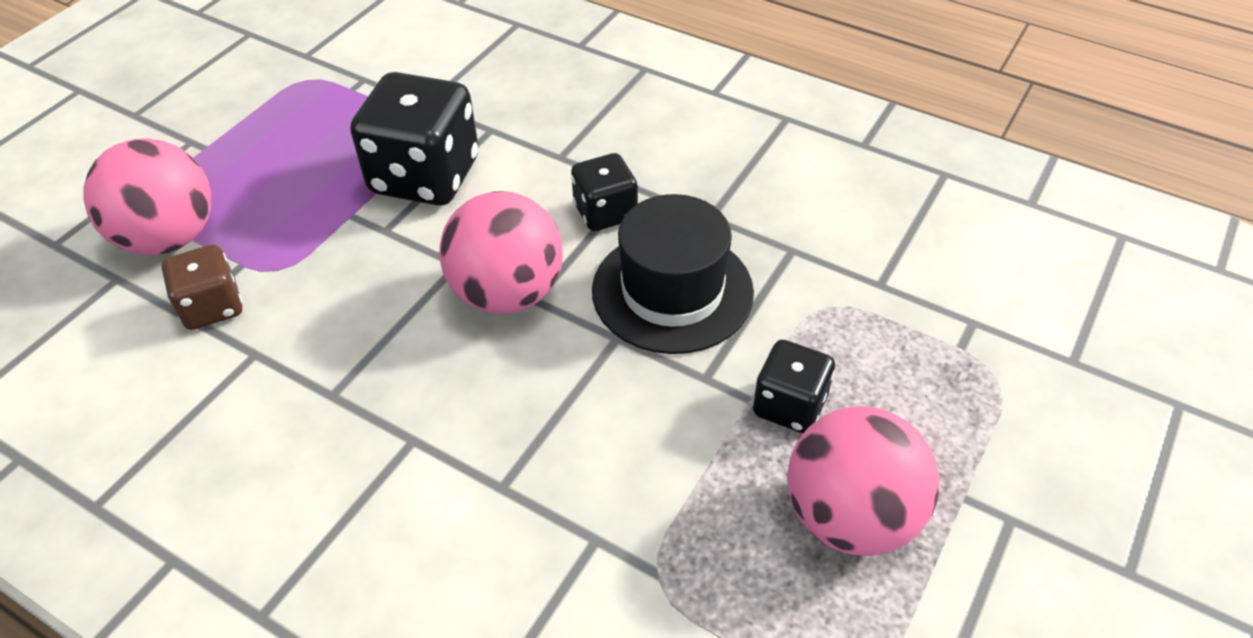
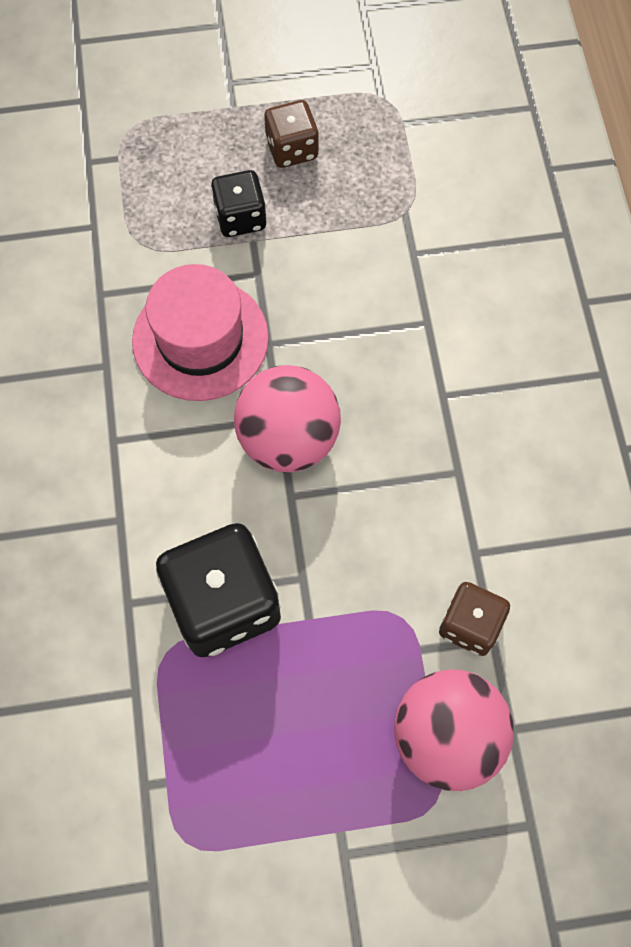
camera: 130 degrees left, 20 degrees up
(605, 212) = (157, 437): black dice -> none
(672, 291) = (200, 339): black hat -> pink hat
(850, 516) = (292, 149): pink ball -> brown dice

